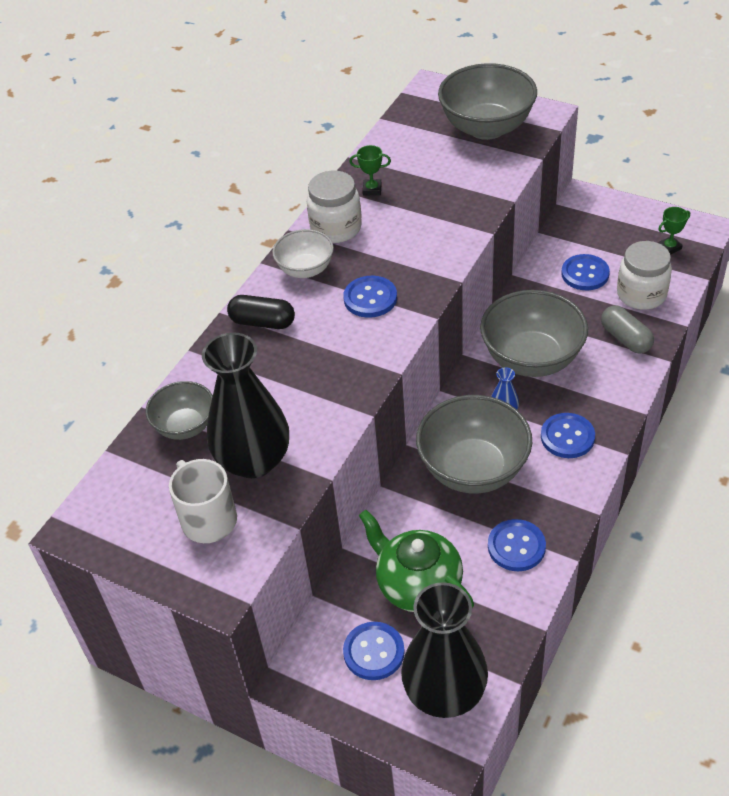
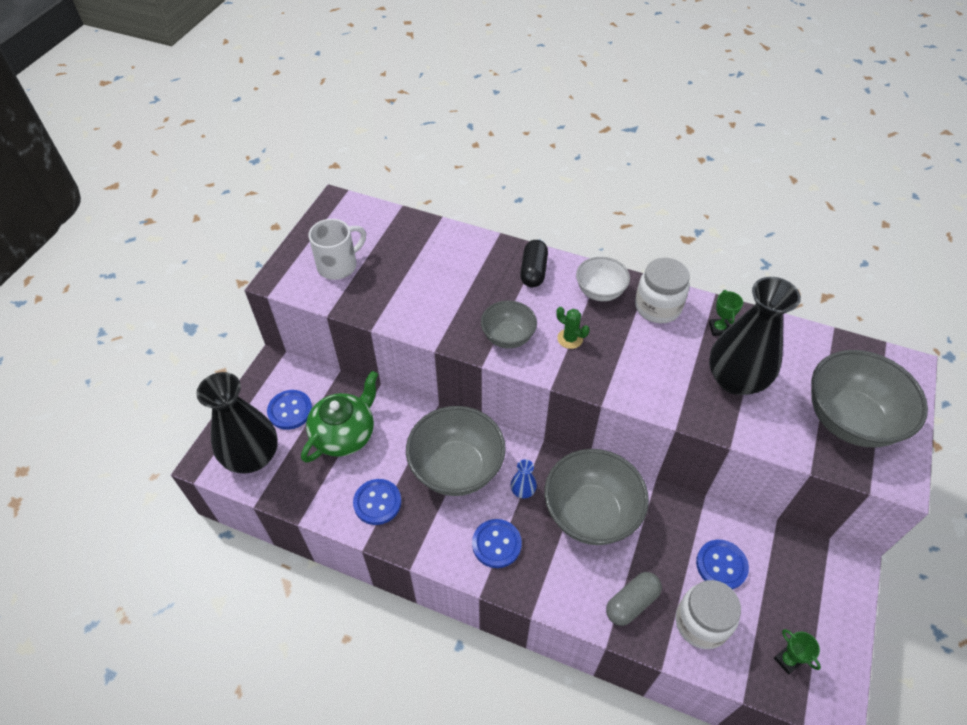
camera: 80 degrees right, 5 degrees up
(185, 426) = (423, 242): grey bowl -> grey bowl (508, 337)
(253, 460) = (390, 283): black vase -> black vase (735, 379)
(370, 298) = (570, 339): blue button -> green cactus

